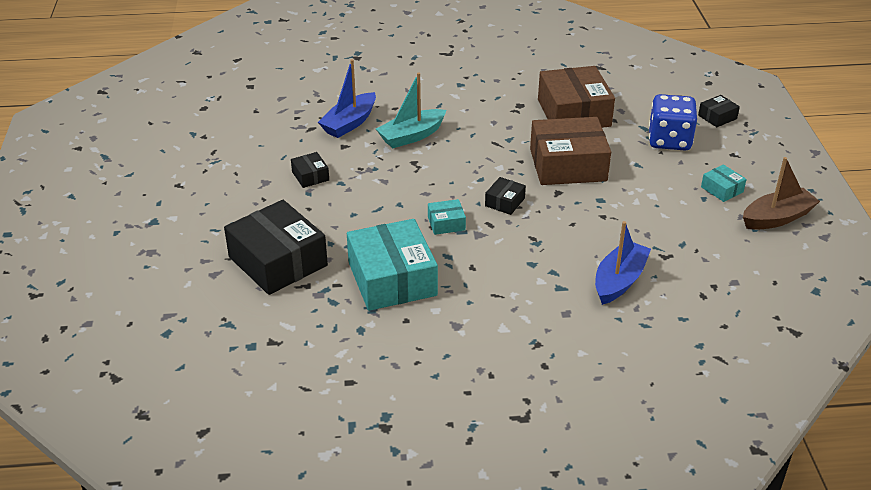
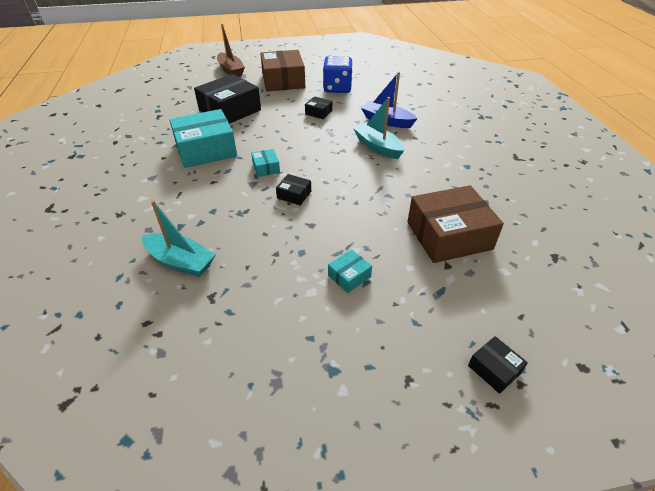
camera: 85 degrees right, 5 degrees up
(310, 176) = (318, 112): black box -> black box turned 60 degrees clockwise
(568, 165) = (355, 231): brown box -> brown box (283, 81)
(619, 281) = (180, 262): blue boat -> turquoise boat
(669, 140) = (421, 313): blue dice -> blue dice (337, 88)
(722, 189) = (328, 358): turquoise box -> turquoise box (349, 276)
(777, 218) = (272, 415): brown boat -> brown boat (231, 70)

